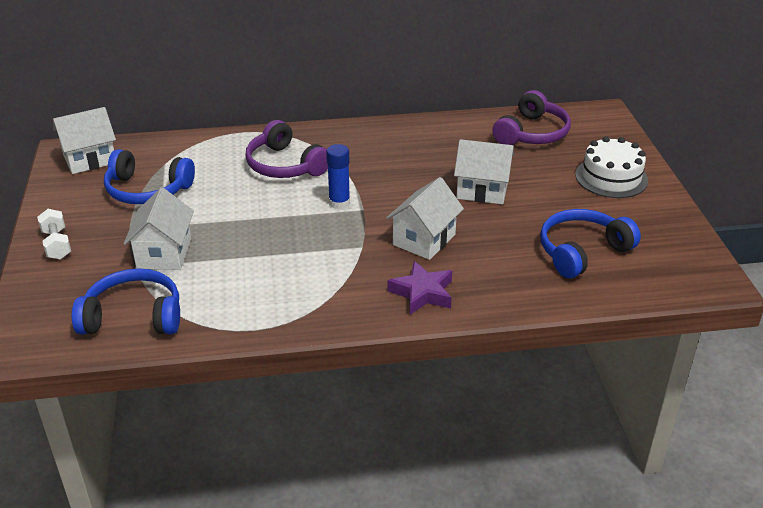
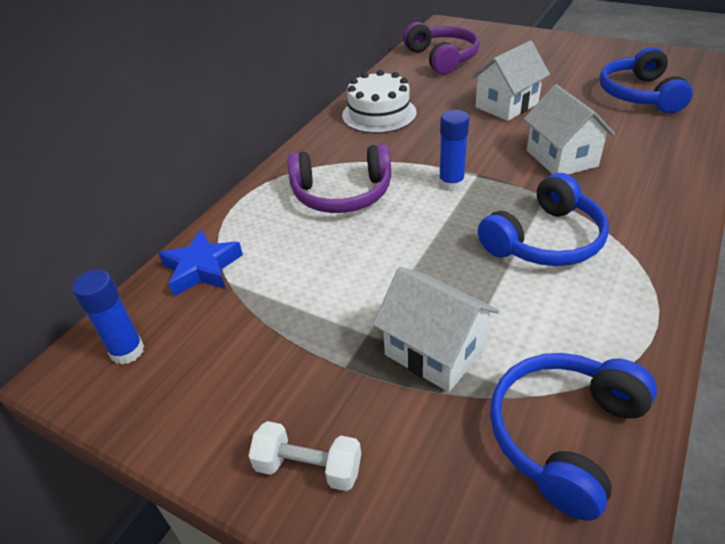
camera: 50 degrees left, 5 degrees up
(90, 159) = (127, 351): white house -> blue glue stick
(147, 190) = (270, 318): blue headphones -> blue headphones (545, 240)
(168, 150) = (202, 268): none -> blue star
(422, 293) = (652, 188): purple star -> none
(611, 177) = (542, 51): white cake -> white cake (379, 114)

